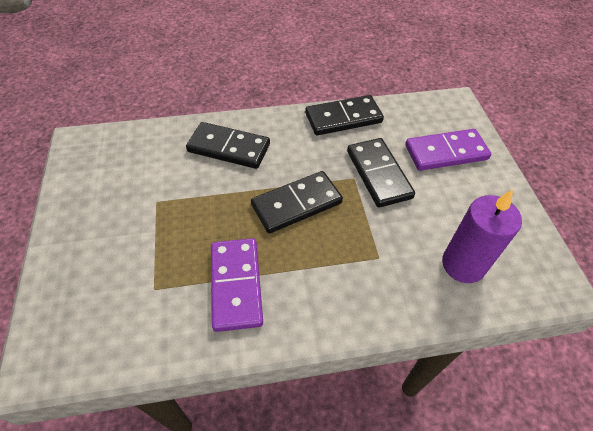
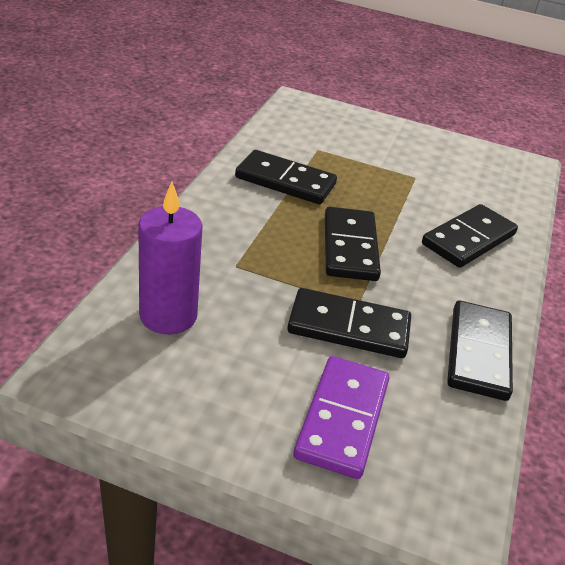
camera: 115 degrees right, 15 degrees down
(236, 285) = (285, 181): purple domino -> black domino

